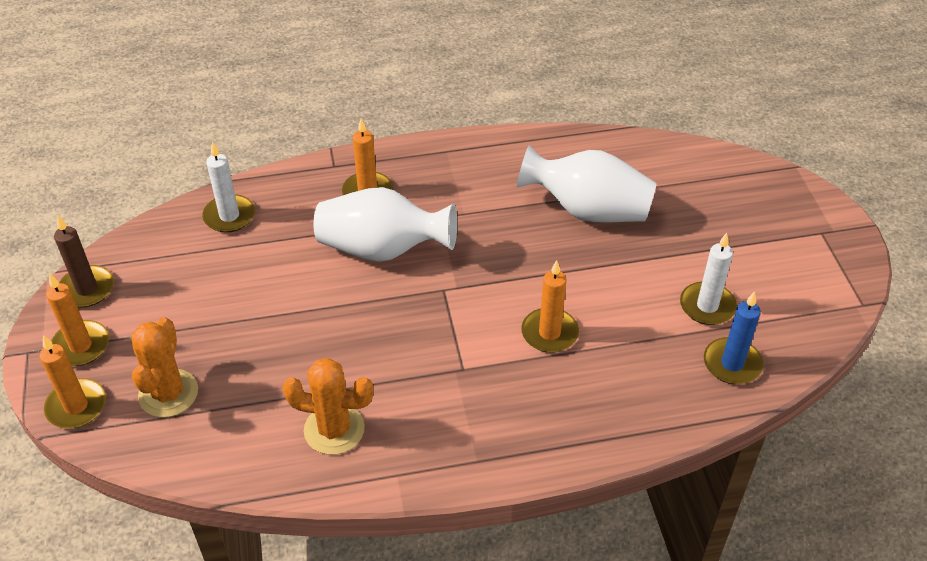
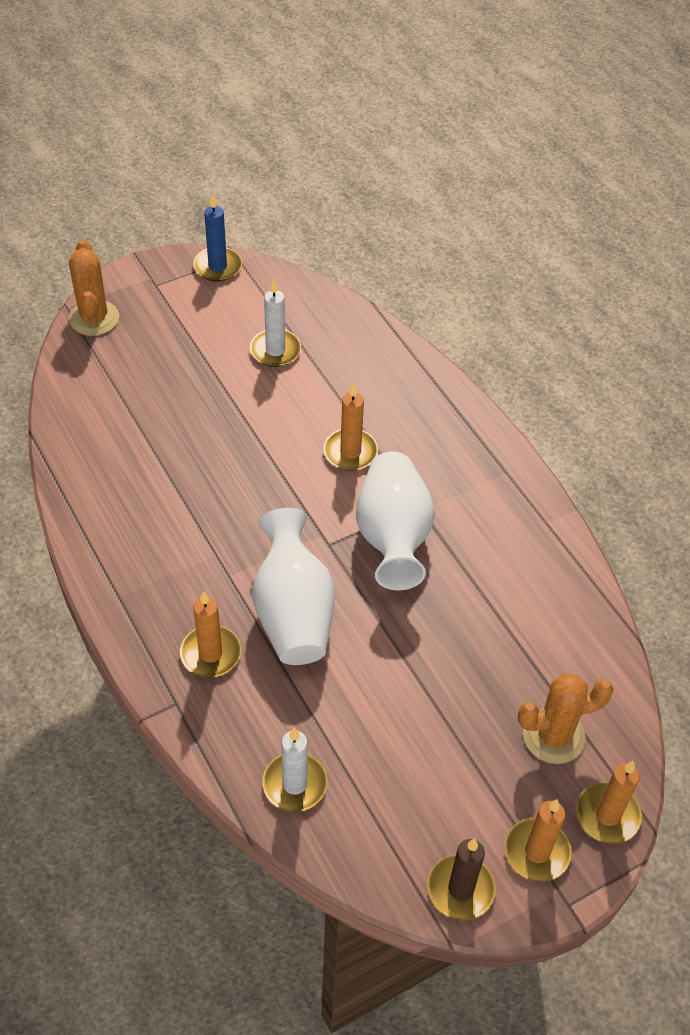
camera: 110 degrees left, 5 degrees up
(334, 429) = (526, 582): orange cactus -> orange cactus (94, 318)
(588, 210) = (178, 452): white vase -> white vase (393, 536)
(732, 363) = (334, 329): blue candle -> blue candle (217, 266)

